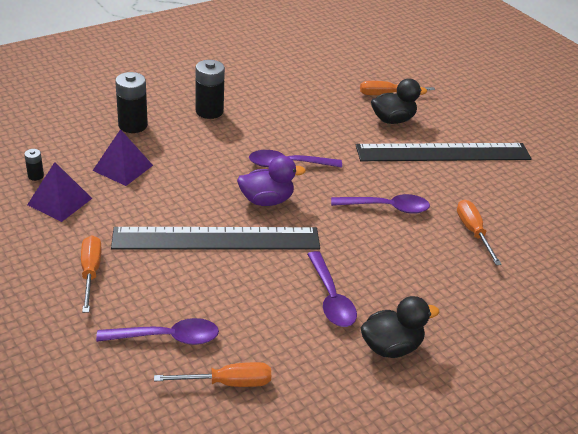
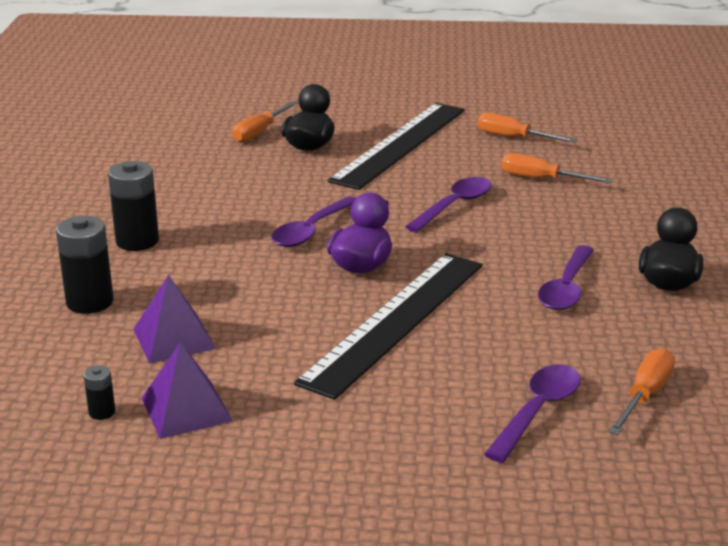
camera: 50 degrees left, 10 degrees down
(90, 272) = (364, 429): orange screwdriver -> orange screwdriver (513, 138)
(331, 298) = (566, 288): purple spoon -> purple spoon turned 90 degrees clockwise

